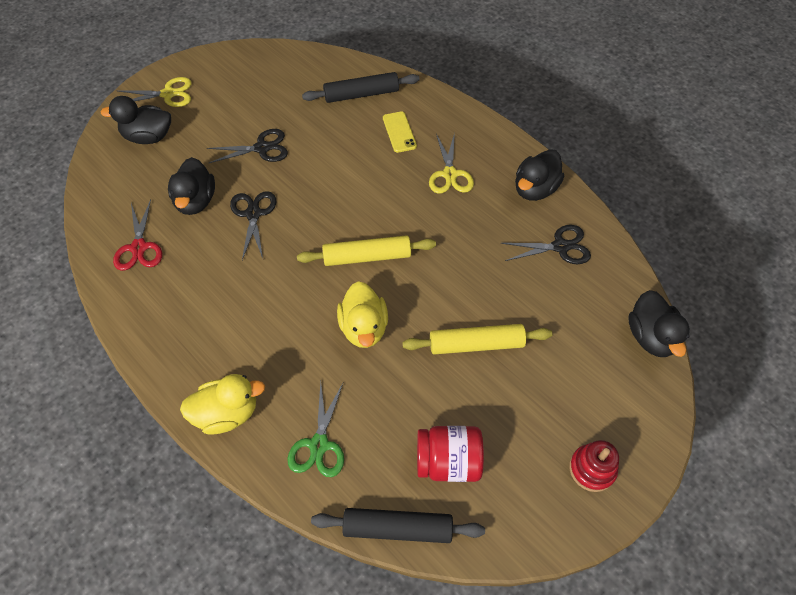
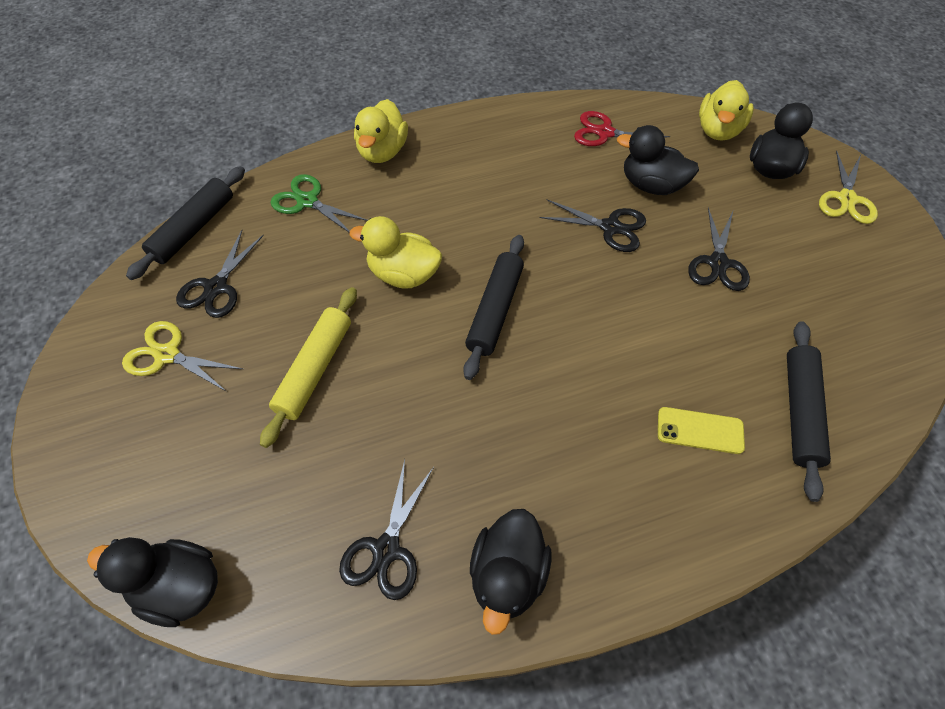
camera: 115 degrees right, 0 degrees up
(111, 174) = (718, 130): none -> yellow duck
(367, 256) = (495, 310): yellow rolling pin -> black rolling pin
(448, 462) = (216, 287): red jar -> black scissors
(449, 175) = (588, 462): yellow scissors -> yellow scissors (167, 354)
(535, 189) = (507, 574): black duck -> black duck turned 135 degrees counterclockwise
(592, 469) = (103, 409): red stacking toy -> none

